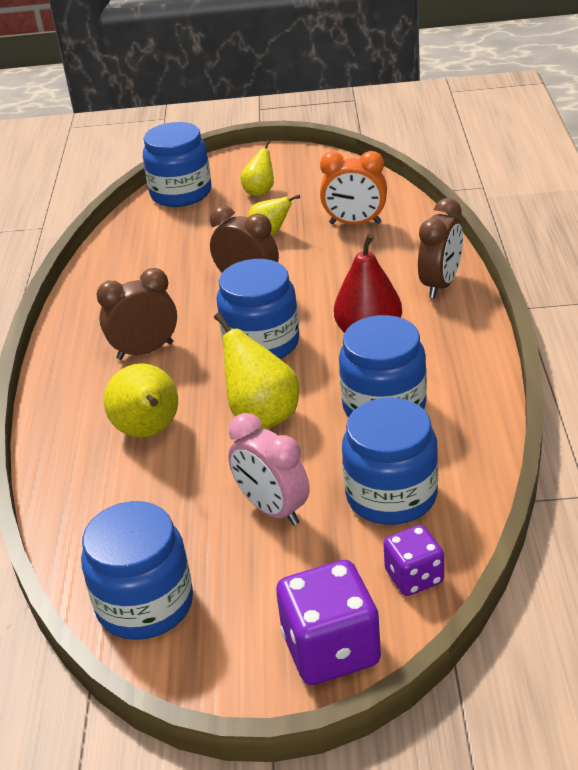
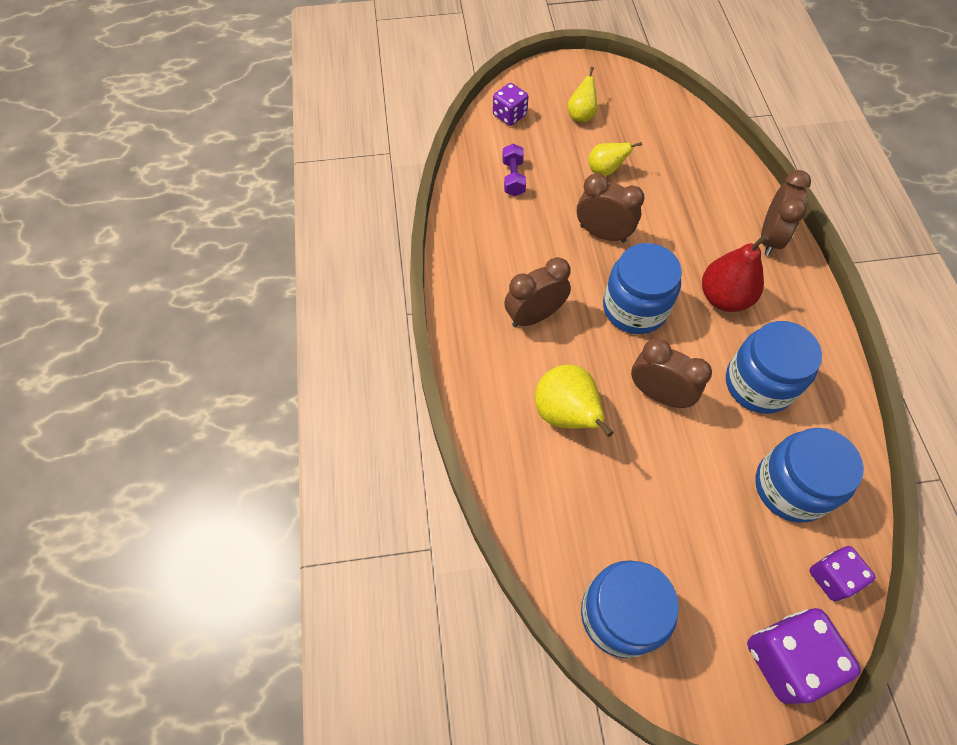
camera: 10 degrees left, 25 degrees up
(165, 242) = (513, 178): none -> purple dumbbell
(181, 193) = (509, 115): blue jar -> purple dice
(262, 415) = (658, 394): yellow pear -> brown clock
(273, 509) = (697, 504): pink clock -> none
(355, 223) = (676, 159): orange clock -> none

